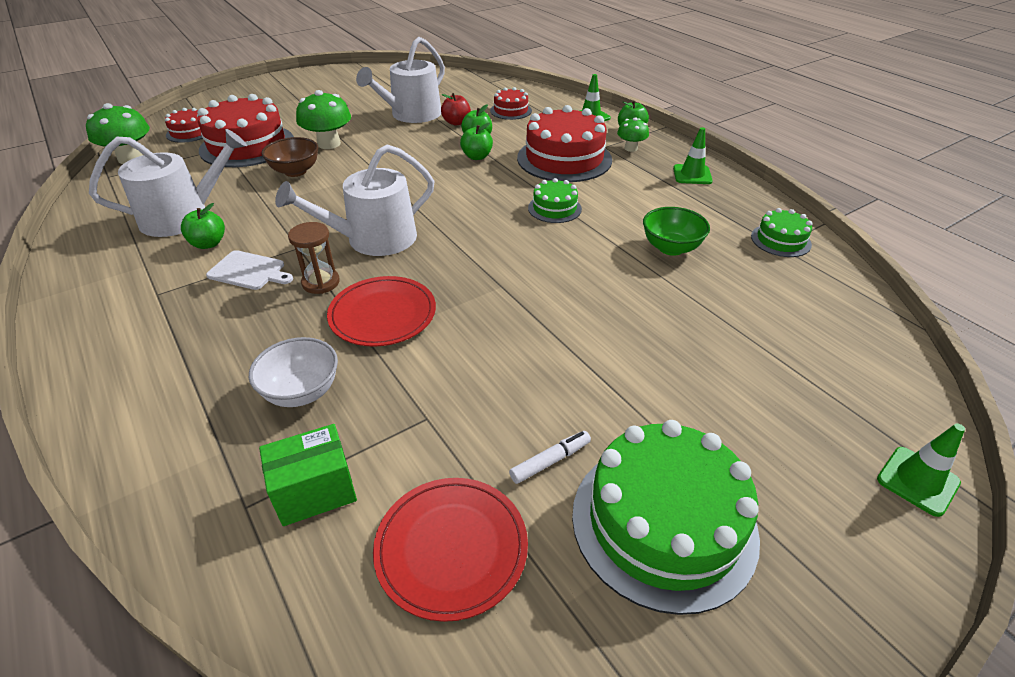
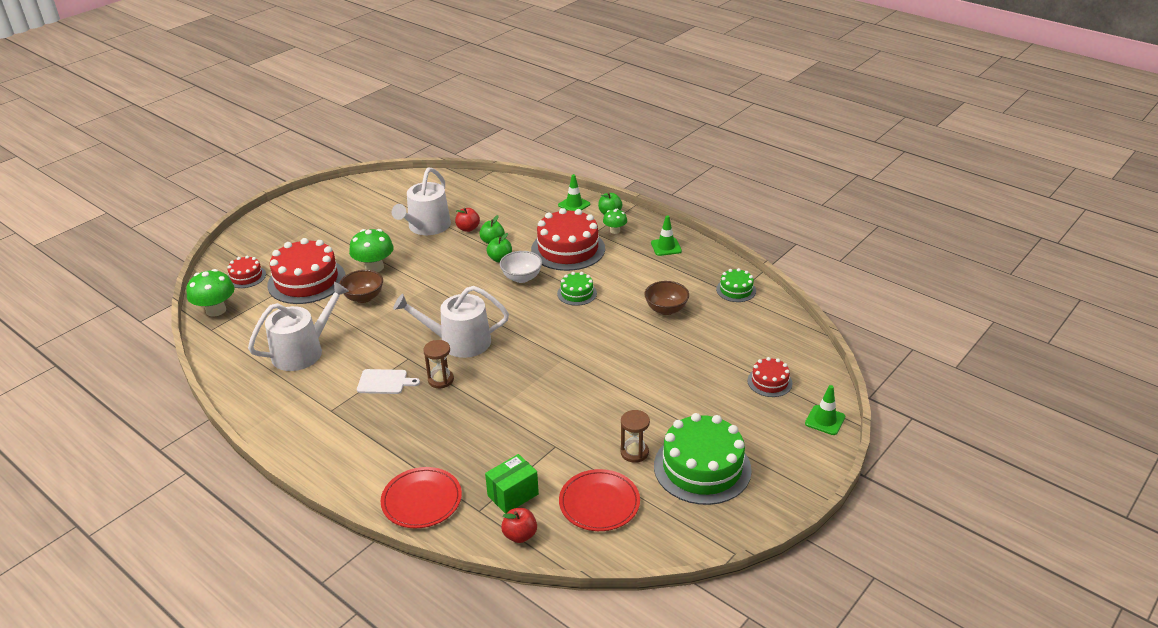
camera: 15 degrees left, 5 degrees down
(208, 244) = (339, 368): green apple -> none
(282, 580) = (520, 535): none -> red apple
(302, 392) = (472, 448): white bowl -> white bowl (521, 278)
(373, 239) = (459, 342): white watering can -> white watering can turned 45 degrees clockwise
(382, 314) = (495, 392): red plate -> red plate (421, 500)
(511, 110) = (507, 209): red cake -> red cake (769, 382)
(550, 461) = (634, 452): white marker -> brown hourglass
(671, 248) = (666, 309): green bowl -> brown bowl

